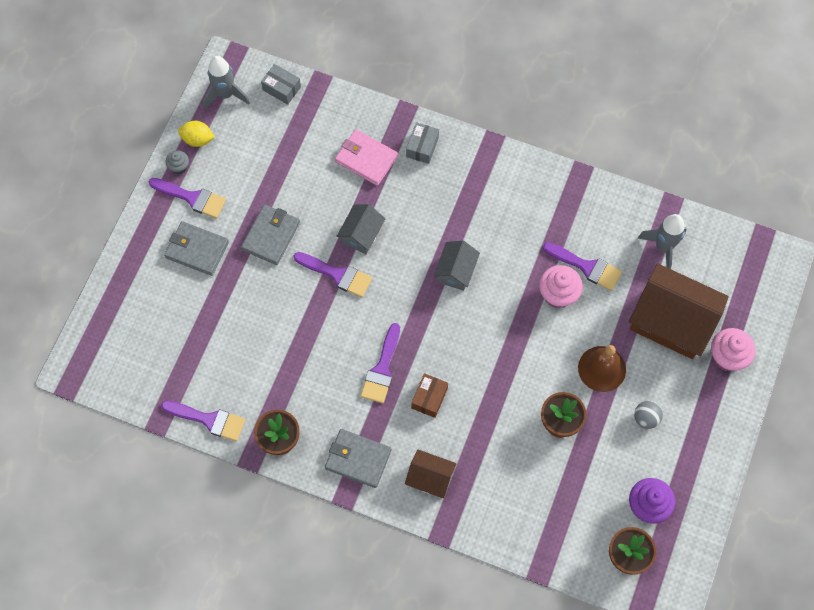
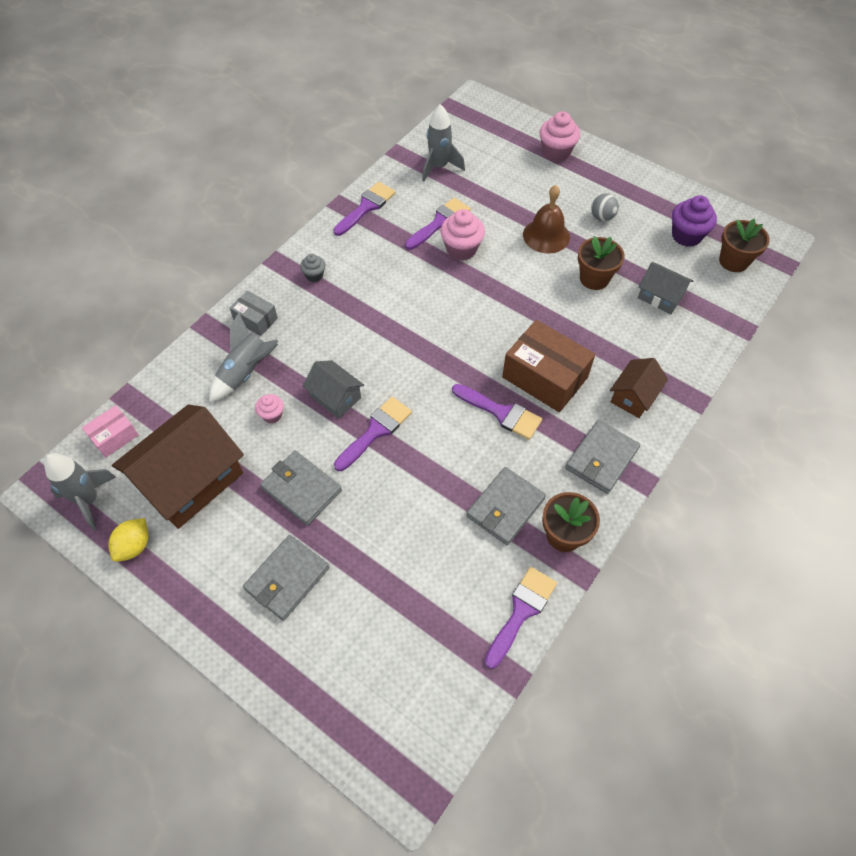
camera: 75 degrees left, 10 degrees down
(179, 167) = (162, 577): grey cupcake -> grey cupcake (314, 275)
(192, 198) = (213, 569): purple brush -> purple brush (366, 207)
(281, 88) = (114, 437): grey box -> pink box
(293, 391) = (505, 507): none -> grey wallet
(331, 192) = (272, 415): none -> pink cupcake
(366, 159) = (246, 372): pink wallet -> grey rocket
(429, 398) = (545, 377): brown box -> brown box, size x1.87
(456, 271) = (409, 323): grey house -> grey house (660, 297)
(672, 321) = (512, 178): brown house -> brown house (190, 480)

